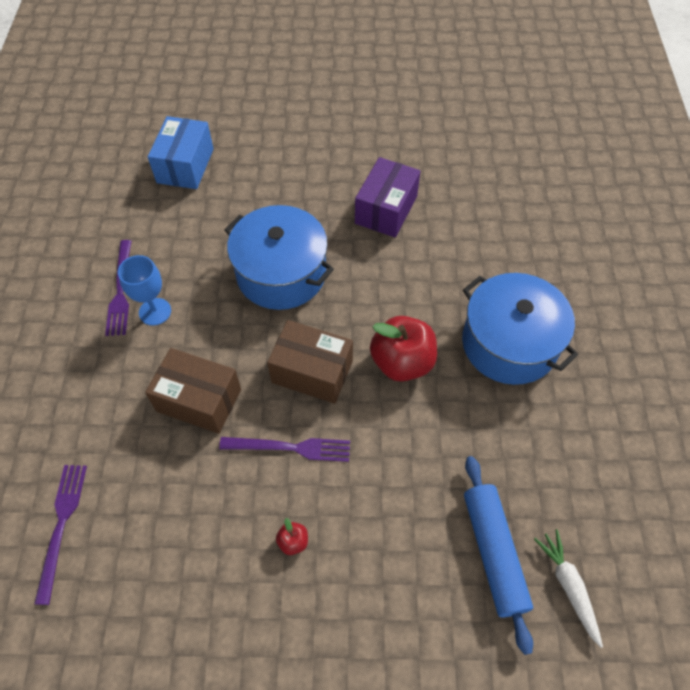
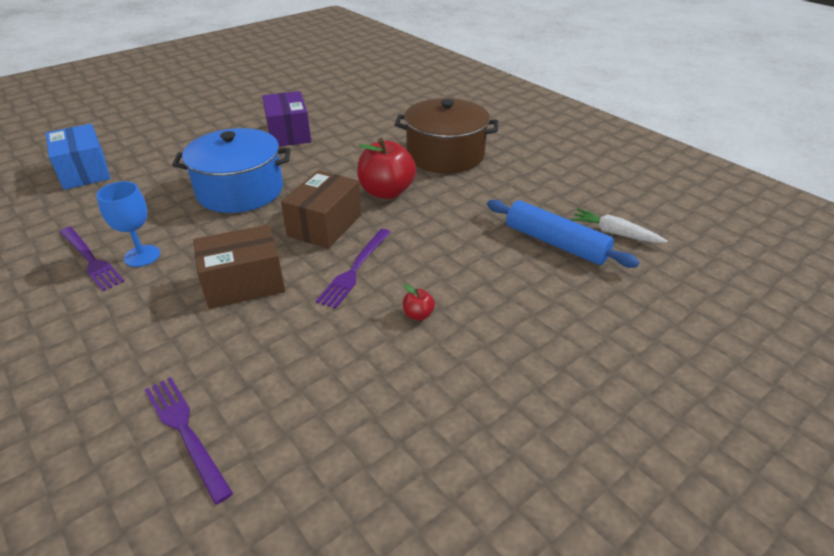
camera: 40 degrees left, 20 degrees down
(290, 448) = (355, 269): purple fork -> purple fork turned 150 degrees clockwise
(312, 372) = (325, 225): brown box -> brown box turned 45 degrees counterclockwise
(509, 343) = (445, 155): blue pot -> brown pot

